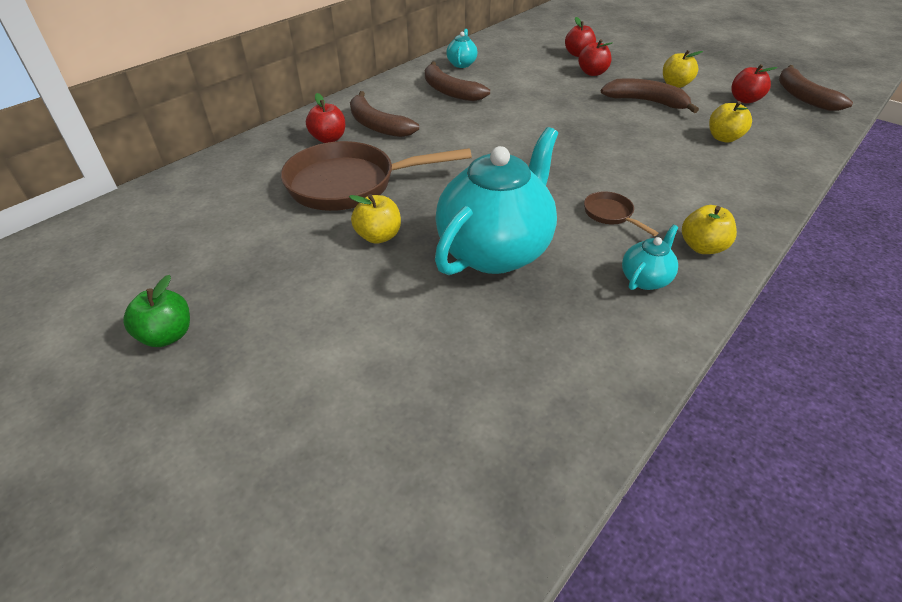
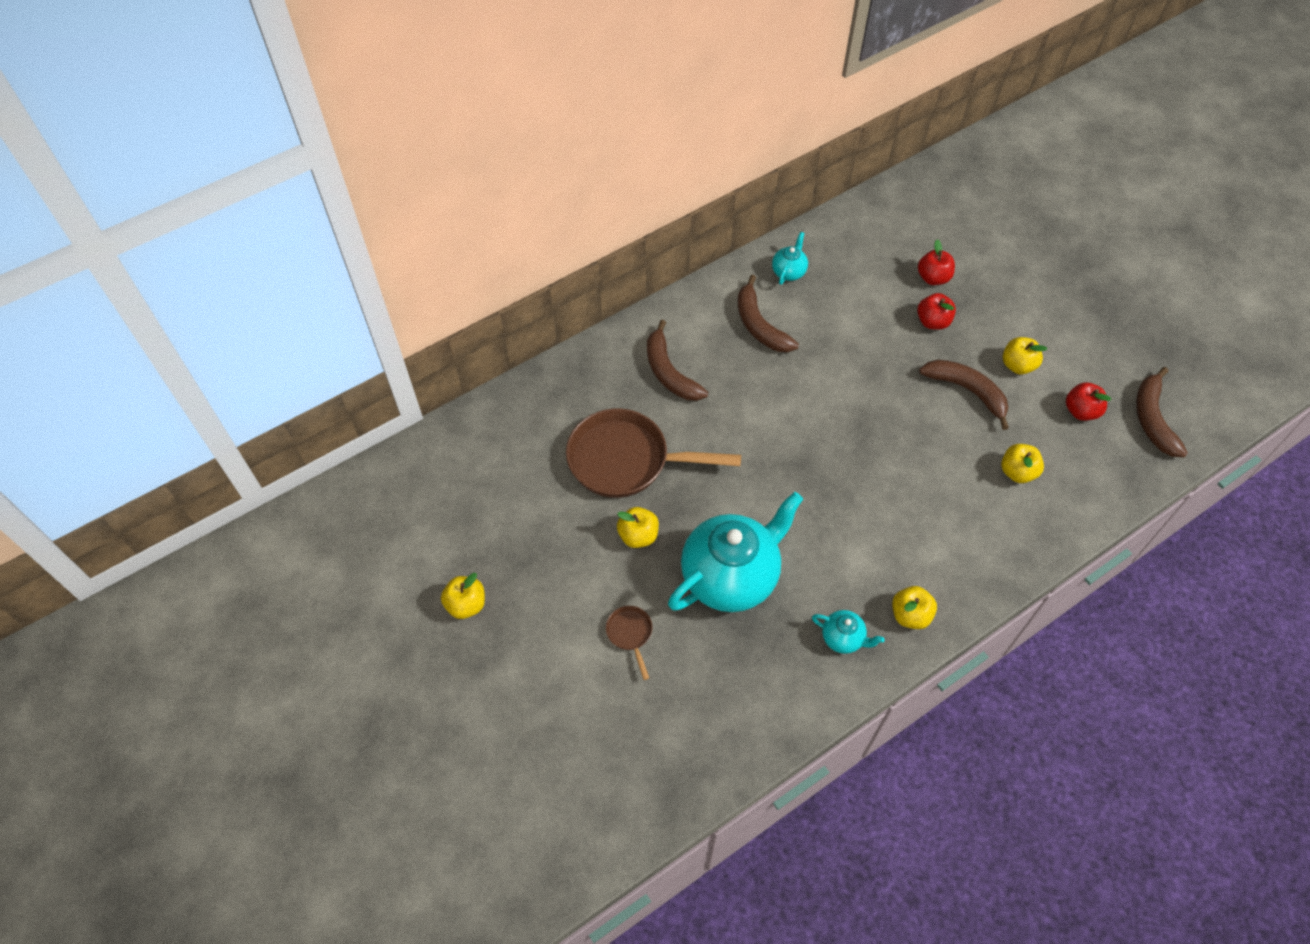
camera: 15 degrees right, 15 degrees up
(167, 335) = (466, 604): green apple -> yellow apple
(329, 139) = (618, 385): red apple -> none
(610, 214) = (848, 556): brown pan -> brown pan (630, 634)
(645, 279) = (843, 638): turquoise teapot -> turquoise teapot turned 60 degrees clockwise

